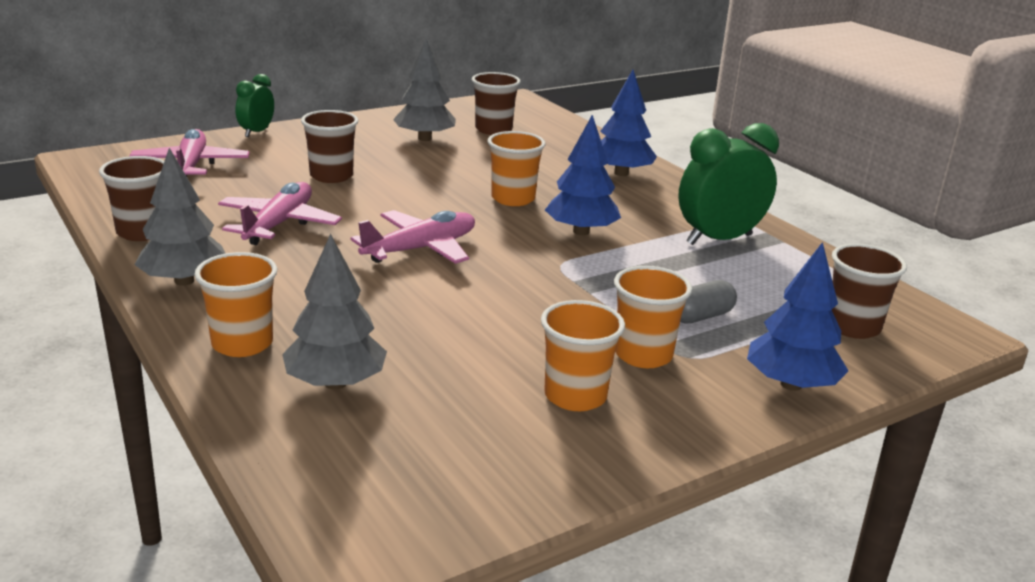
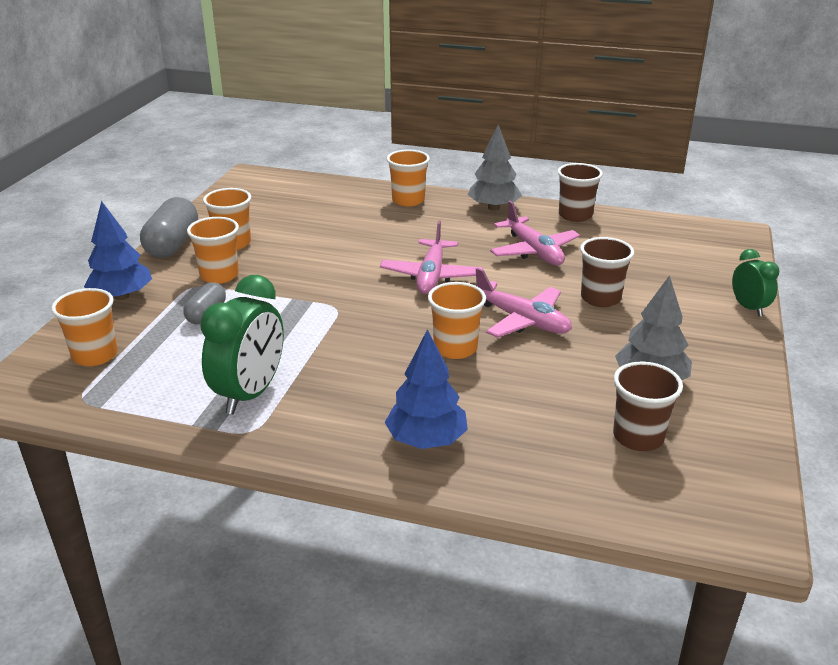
camera: 140 degrees right, 5 degrees up
(191, 166) = (681, 258): pink plane -> pink plane (522, 320)
(335, 383) = (342, 205): grey tree -> none
(581, 231) = (361, 343): blue tree -> none
(664, 440) = (172, 244): none -> grey capsule
(852, 327) = (95, 355): brown cup -> orange cup

